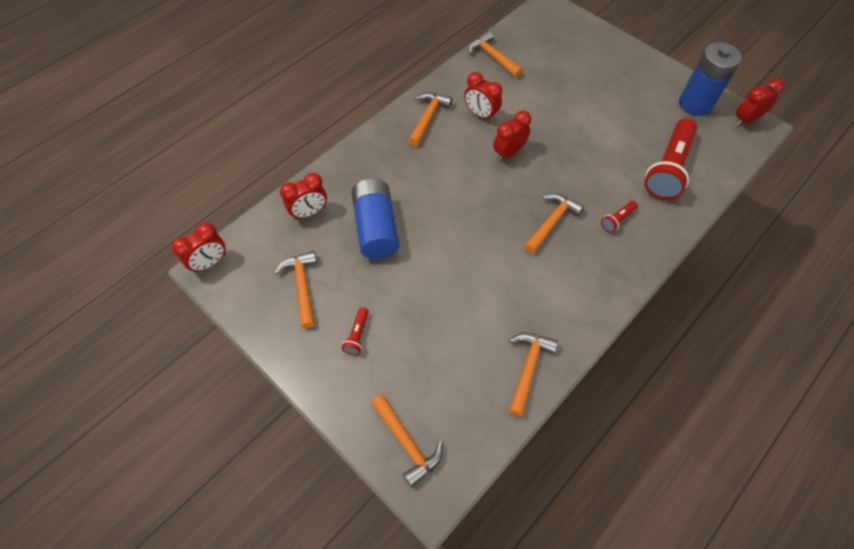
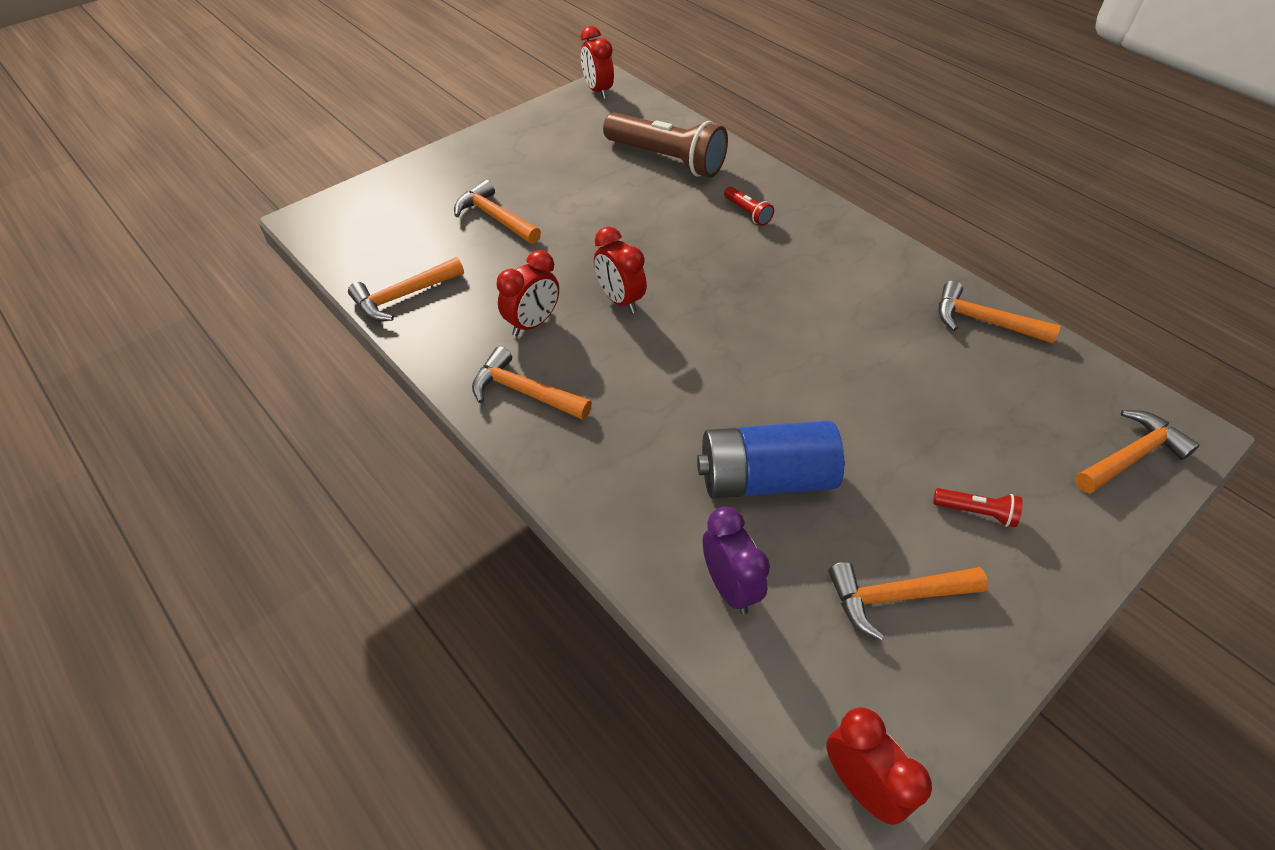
camera: 85 degrees left, 10 degrees down
(309, 212) = (729, 586): red clock -> purple clock
(551, 222) = (751, 271): orange hammer -> orange hammer (495, 217)
(668, 168) = (666, 159): red flashlight -> brown flashlight
(695, 104) = (562, 121): blue battery -> none

